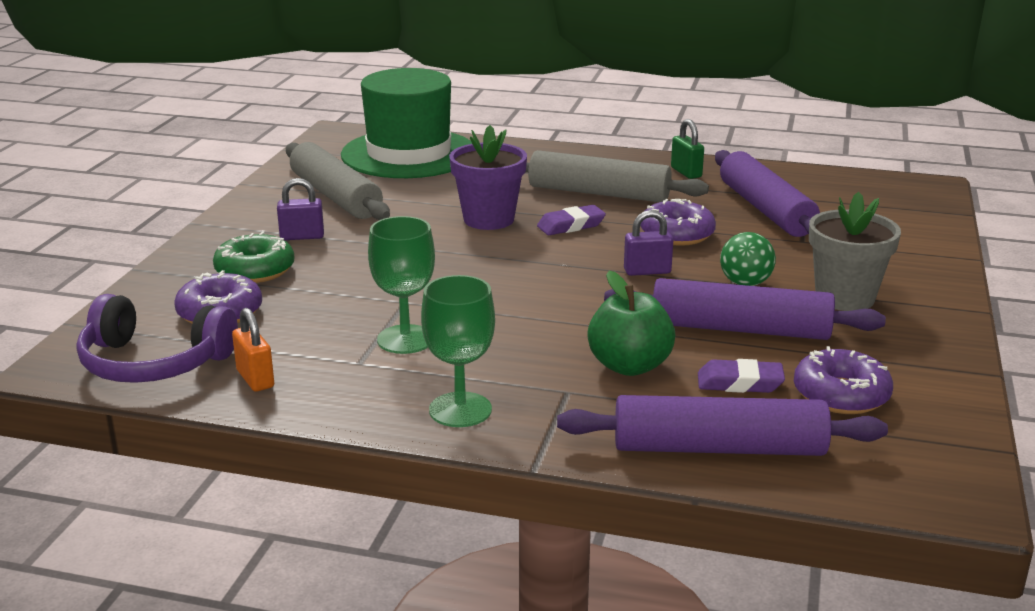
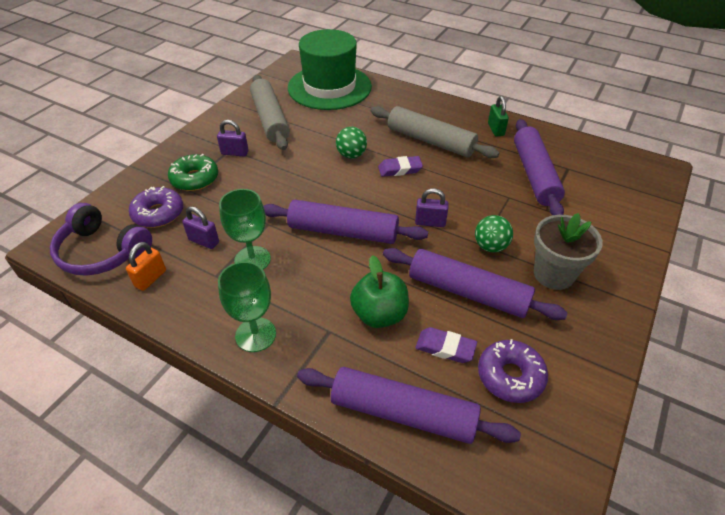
camera: 15 degrees right, 20 degrees up
(255, 379) = (150, 278): orange padlock -> orange padlock turned 45 degrees clockwise
(315, 331) = (204, 241): none -> purple padlock
(488, 219) = (351, 155): purple flower pot -> green ball
(525, 295) = (343, 231): none -> purple rolling pin
(677, 234) = (465, 189): purple donut -> none

